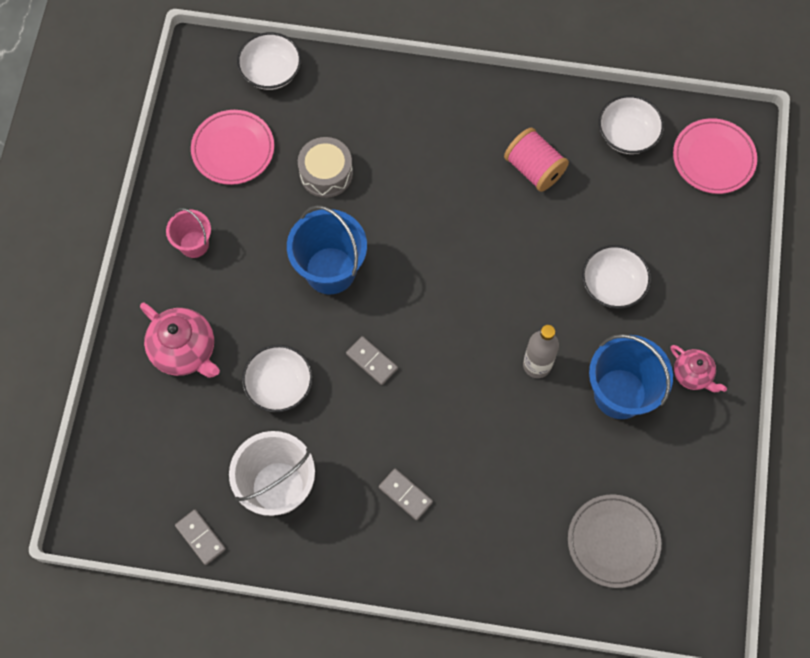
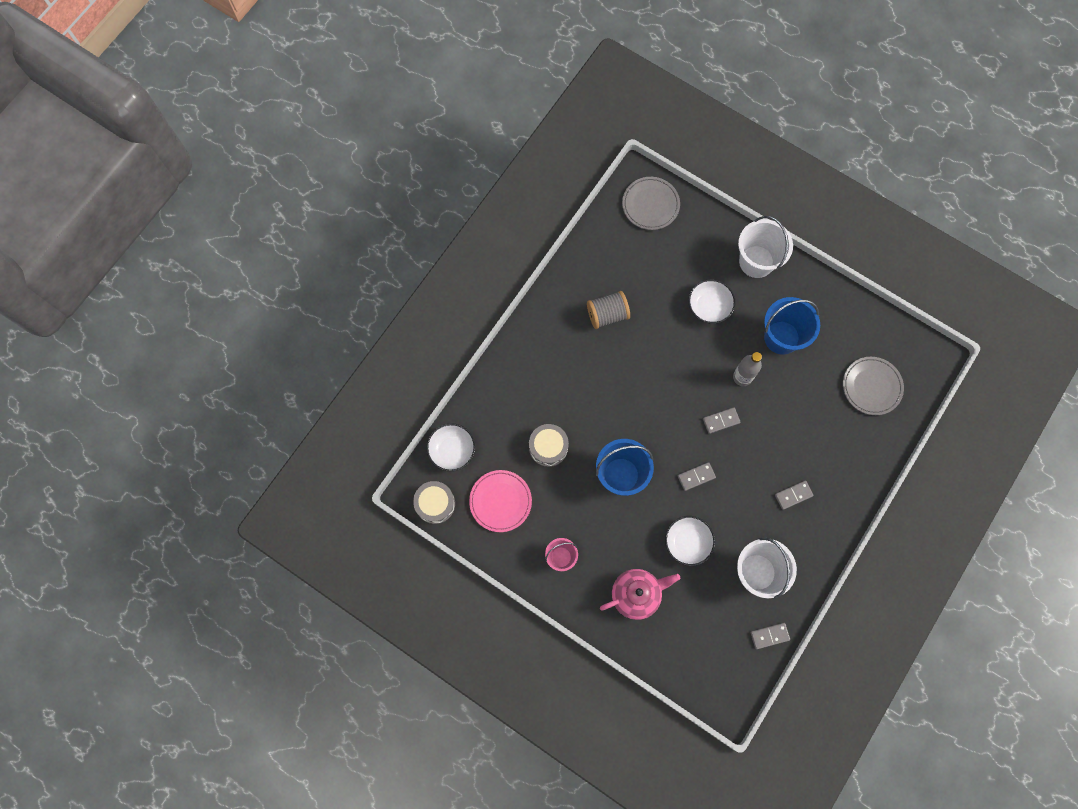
camera: 65 degrees left, 5 degrees up
(197, 82) = (435, 504): none -> grey drum
(463, 362) = (721, 421): none -> grey domino
(534, 169) = (607, 315): pink spool -> grey spool
(627, 135) = (610, 247): white bowl -> none
(692, 375) = (787, 290): pink teapot -> none
(710, 319) = (756, 261): none -> white bucket
(713, 158) = (650, 205): pink plate -> grey plate

